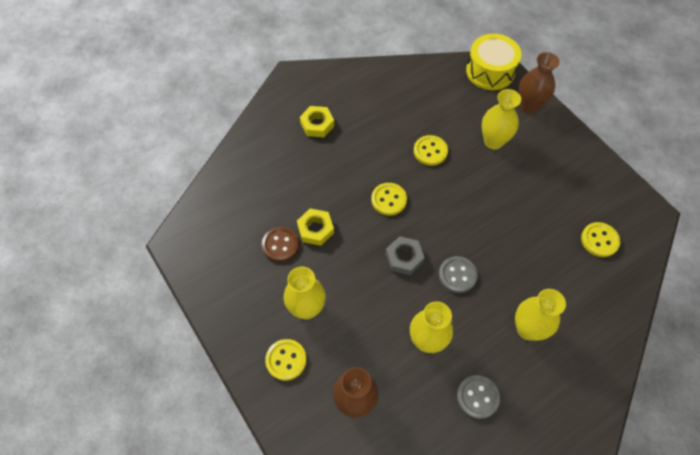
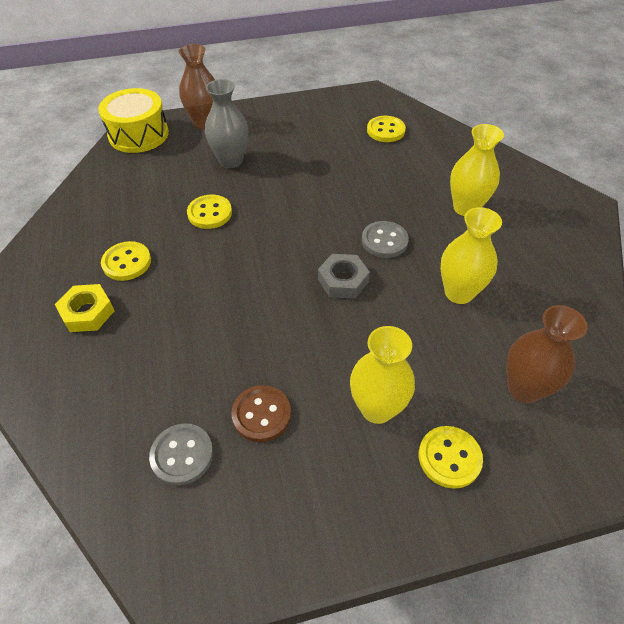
camera: 70 degrees left, 10 degrees down
(315, 229) = (257, 362): yellow nut -> none
(388, 200) = (254, 271): yellow button -> yellow button (127, 262)
(477, 397) = (535, 270): grey button -> grey button (182, 455)
(493, 141) = (231, 161): yellow vase -> grey vase

